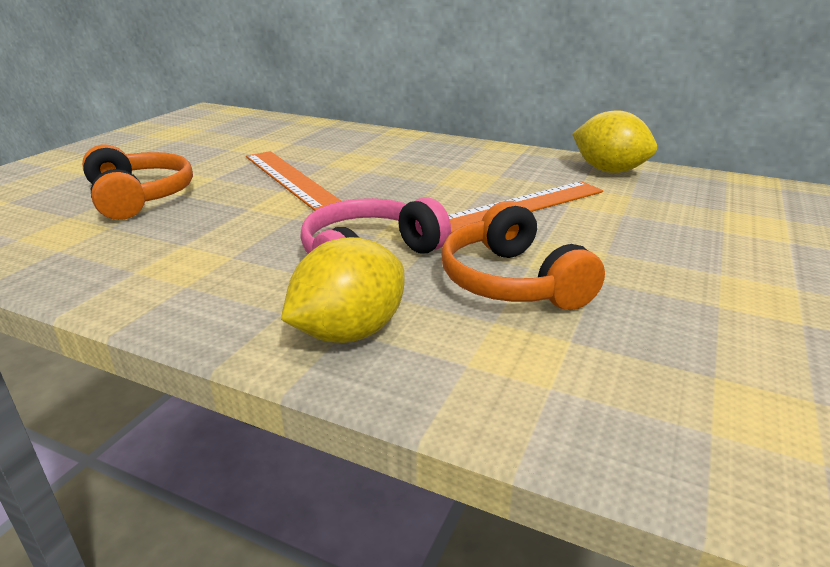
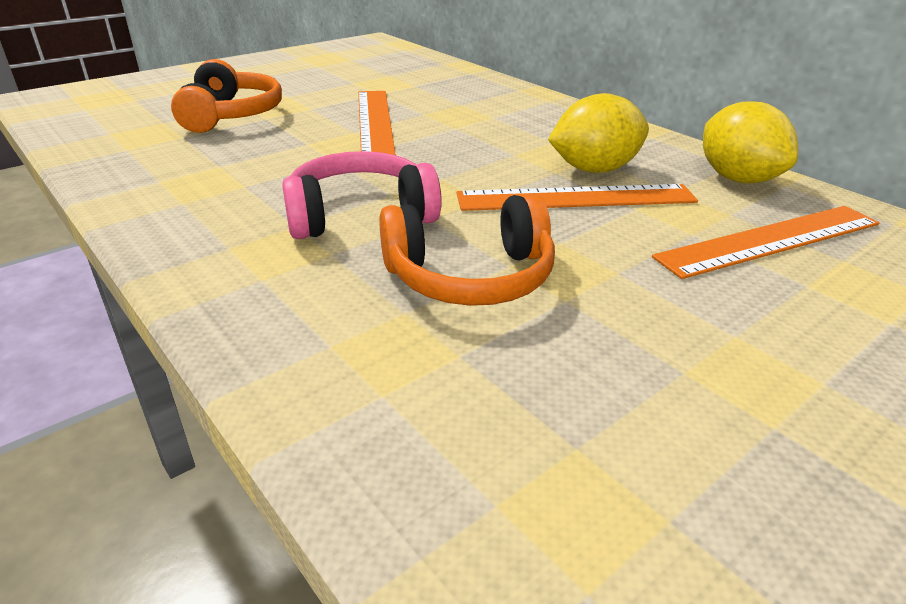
camera: 25 degrees right, 5 degrees up
(349, 332) = (262, 282): yellow lemon -> yellow lemon (594, 169)
(512, 282) = (470, 276): orange headphones -> orange headphones turned 105 degrees counterclockwise
(672, 207) = (769, 240): none -> orange ruler

